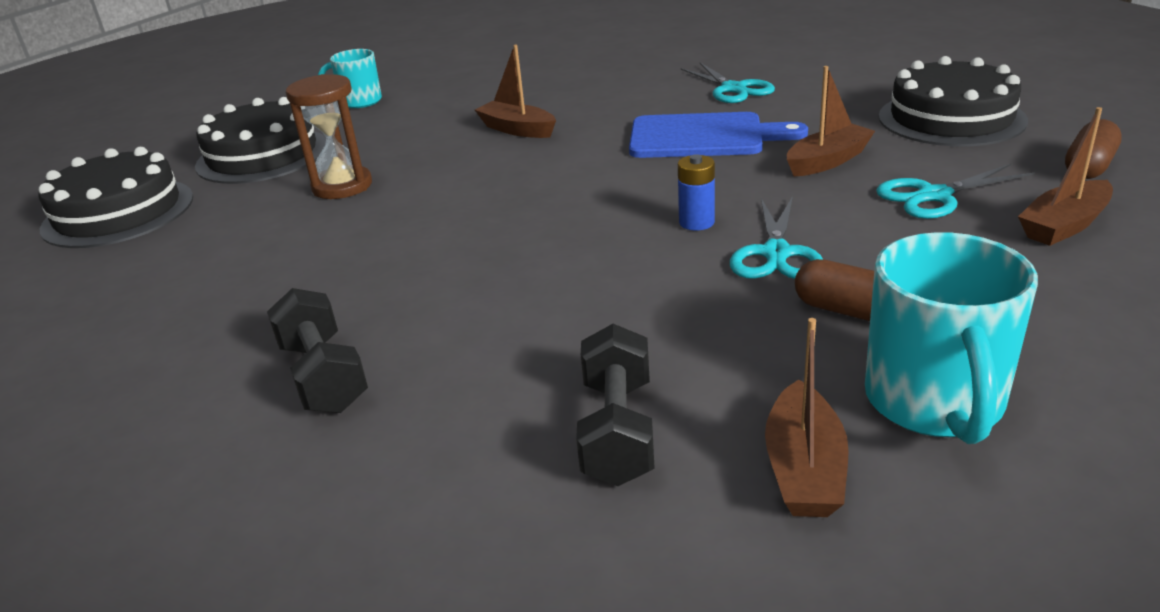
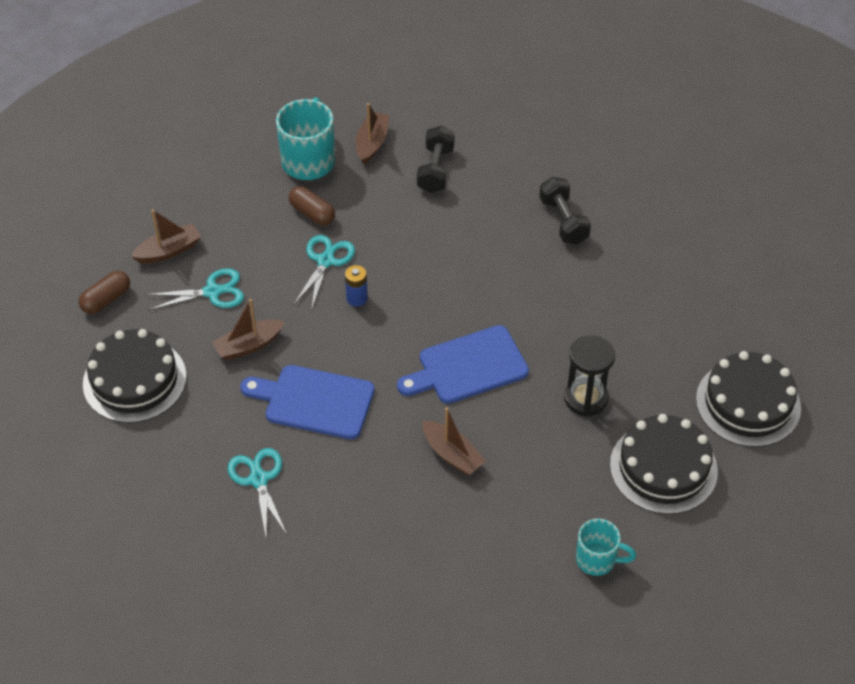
camera: 175 degrees left, 20 degrees up
(342, 186) = (586, 398): brown hourglass -> black hourglass
(505, 187) = (468, 367): none -> blue cutting board

